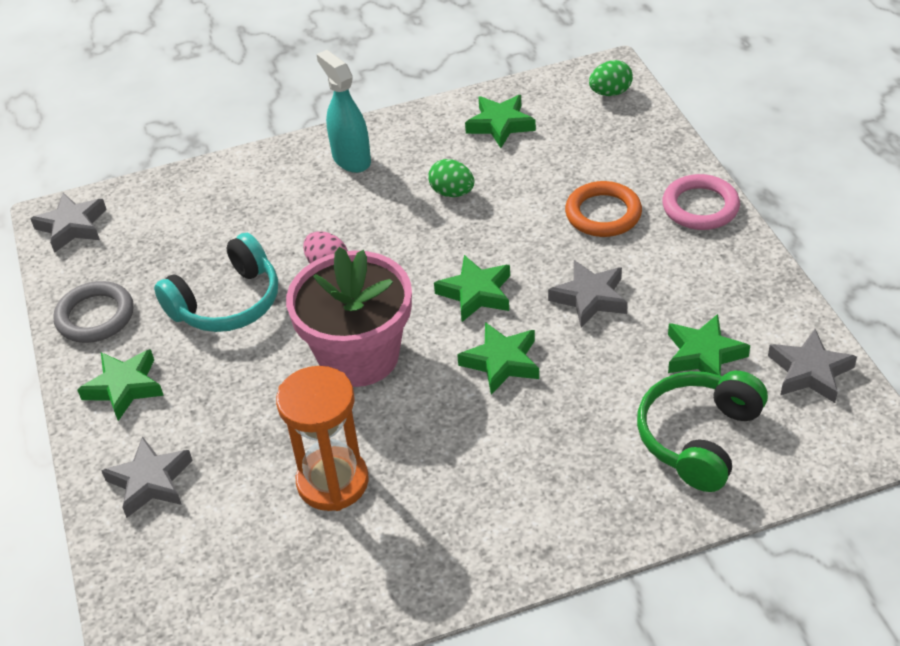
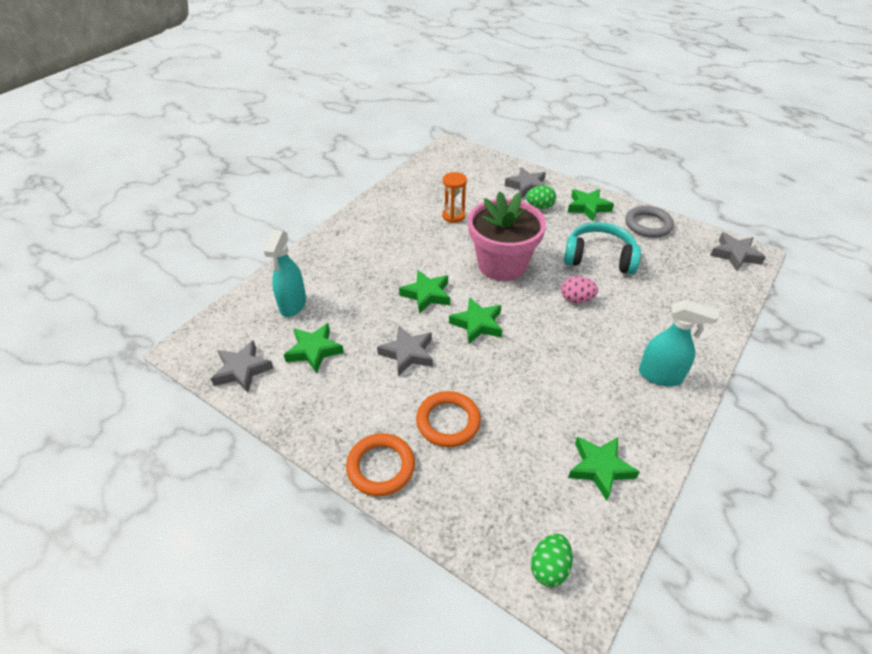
camera: 140 degrees right, 0 degrees up
(227, 303) = (599, 258): turquoise headphones -> turquoise headphones turned 90 degrees clockwise
(332, 482) = (453, 216): orange hourglass -> orange hourglass, size x0.63
(452, 193) = (565, 384): green egg -> green egg (539, 206)
(698, 438) = (293, 305): green headphones -> turquoise spray bottle
(700, 207) = (381, 467): pink ring -> orange ring

